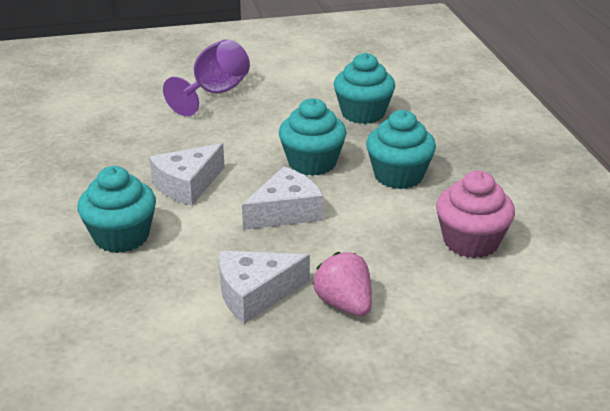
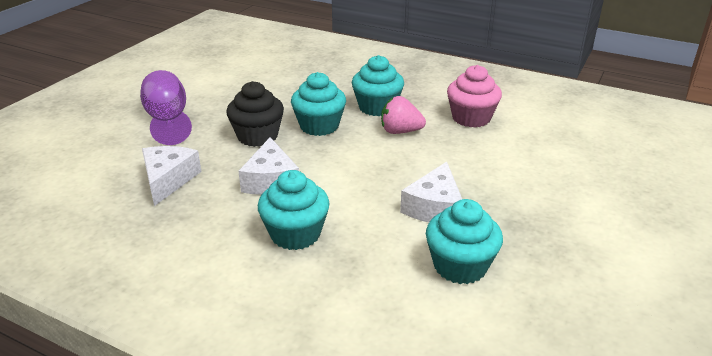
camera: 50 degrees left, 0 degrees up
(248, 143) = (257, 136): none -> black cupcake
(286, 212) = (360, 158): white cheese -> white cheese (168, 180)
(344, 304) = (482, 181): pink strawberry -> pink strawberry (400, 131)
(363, 113) = (291, 86): turquoise cupcake -> turquoise cupcake (460, 266)

